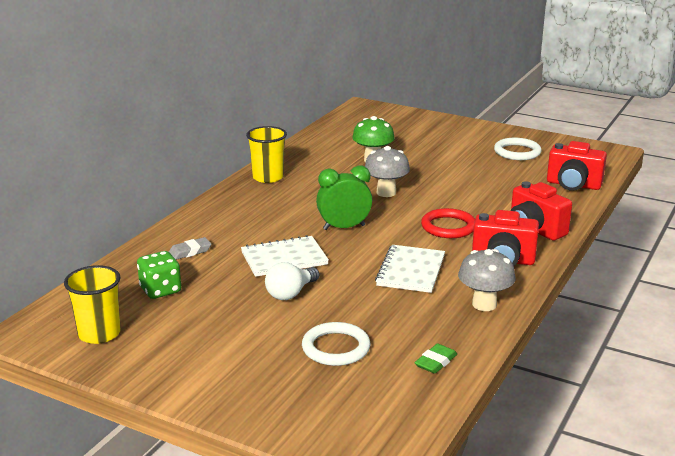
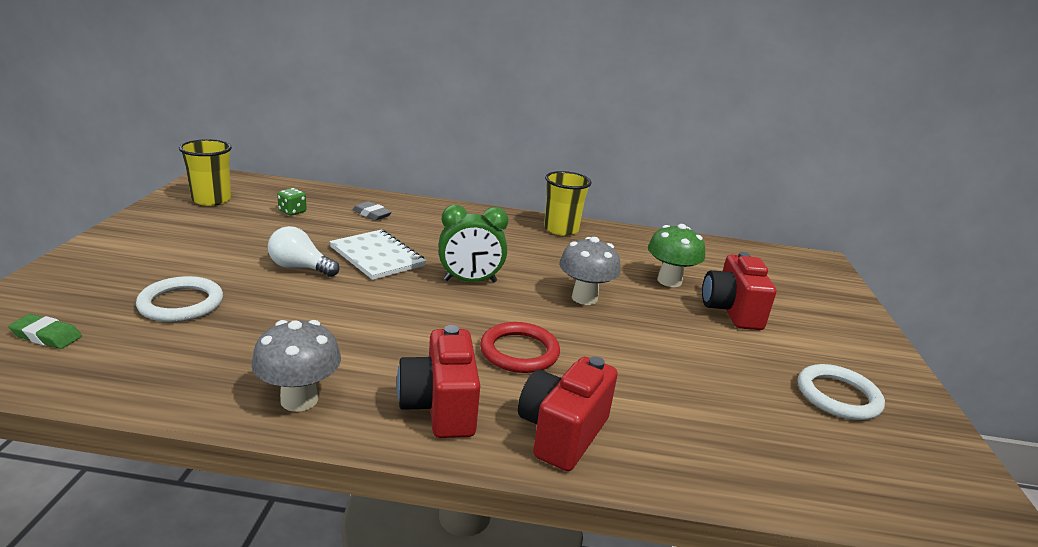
camera: 65 degrees right, 0 degrees up
(160, 290) = (292, 212): green dice -> green dice, size x0.64
(344, 227) = (470, 281): green clock -> green clock turned 120 degrees clockwise
(411, 271) = (378, 334): white notebook -> none
(435, 362) = (140, 372): green eraser -> green eraser (46, 336)
(573, 185) = (777, 470): red camera -> red camera (731, 311)

